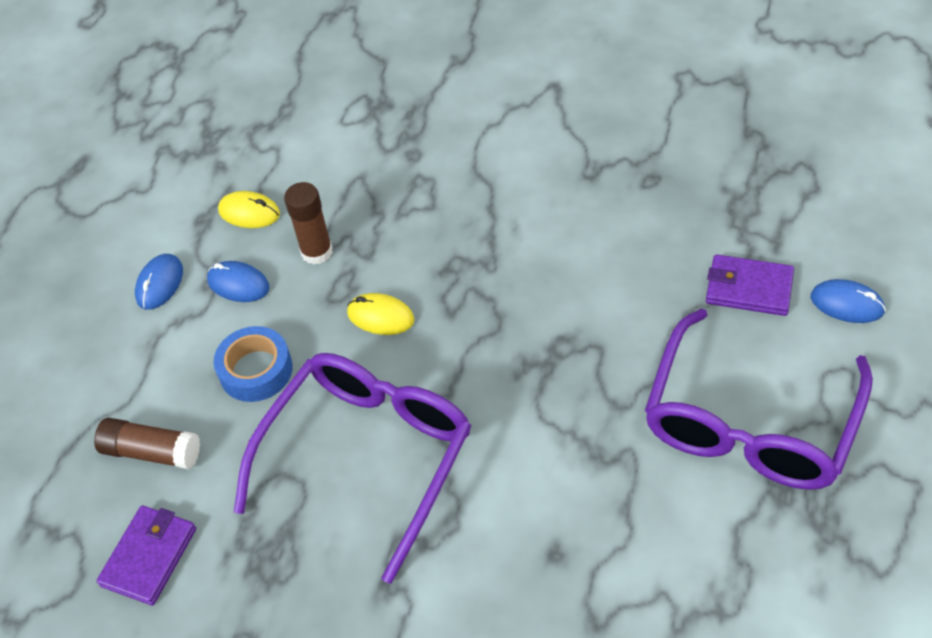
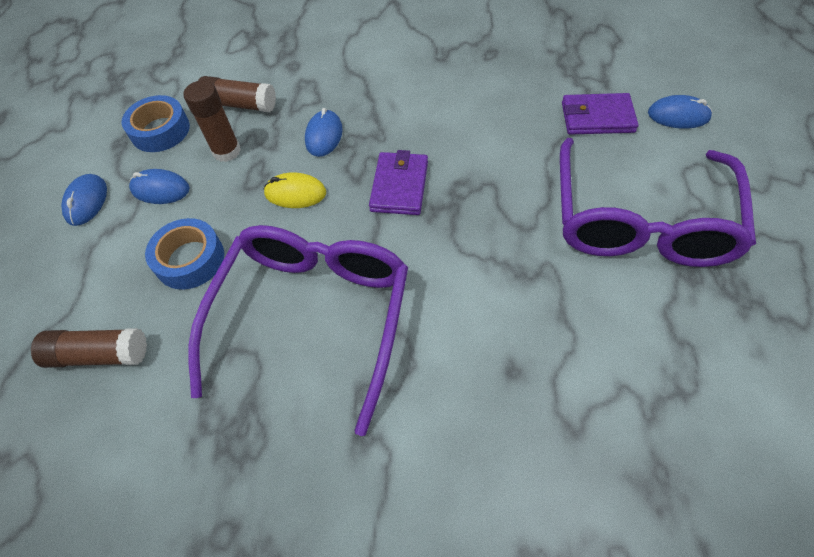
camera: 15 degrees left, 5 degrees up
(149, 557) = (110, 462): purple wallet -> purple wallet (399, 186)
(249, 212) = (160, 130): yellow mouse -> blue tape
(342, 195) = (240, 104): none -> brown glue stick
(427, 252) = (324, 136): none -> blue mouse

